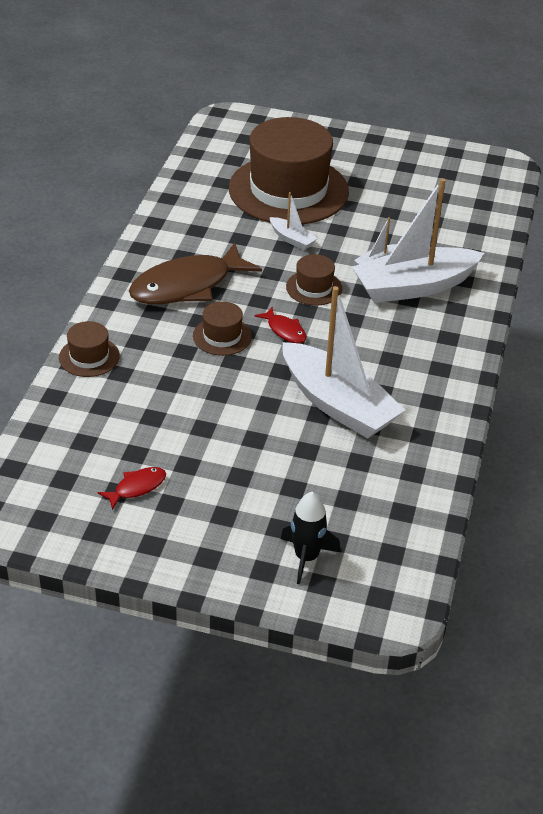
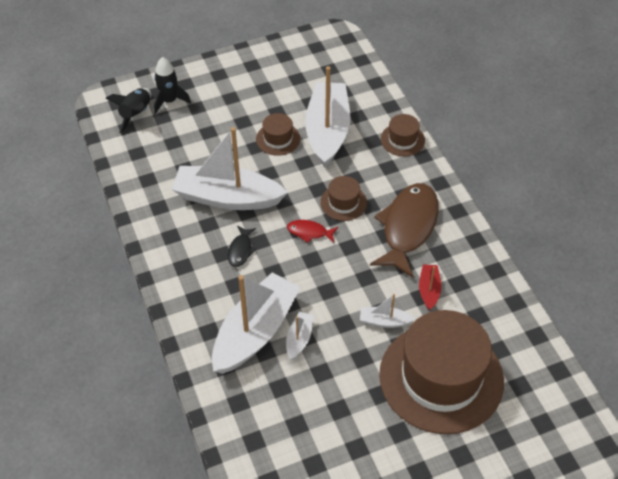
camera: 145 degrees right, 10 degrees up
(137, 487) = (289, 86): red fish -> none
(156, 409) = (327, 131): none -> white boat
(228, 238) = (429, 290): none -> red boat
(314, 288) = (324, 282): brown hat -> brown hat (278, 139)
(365, 564) = (136, 114): none -> black rocket
(369, 351) = (241, 250): none -> black fish

